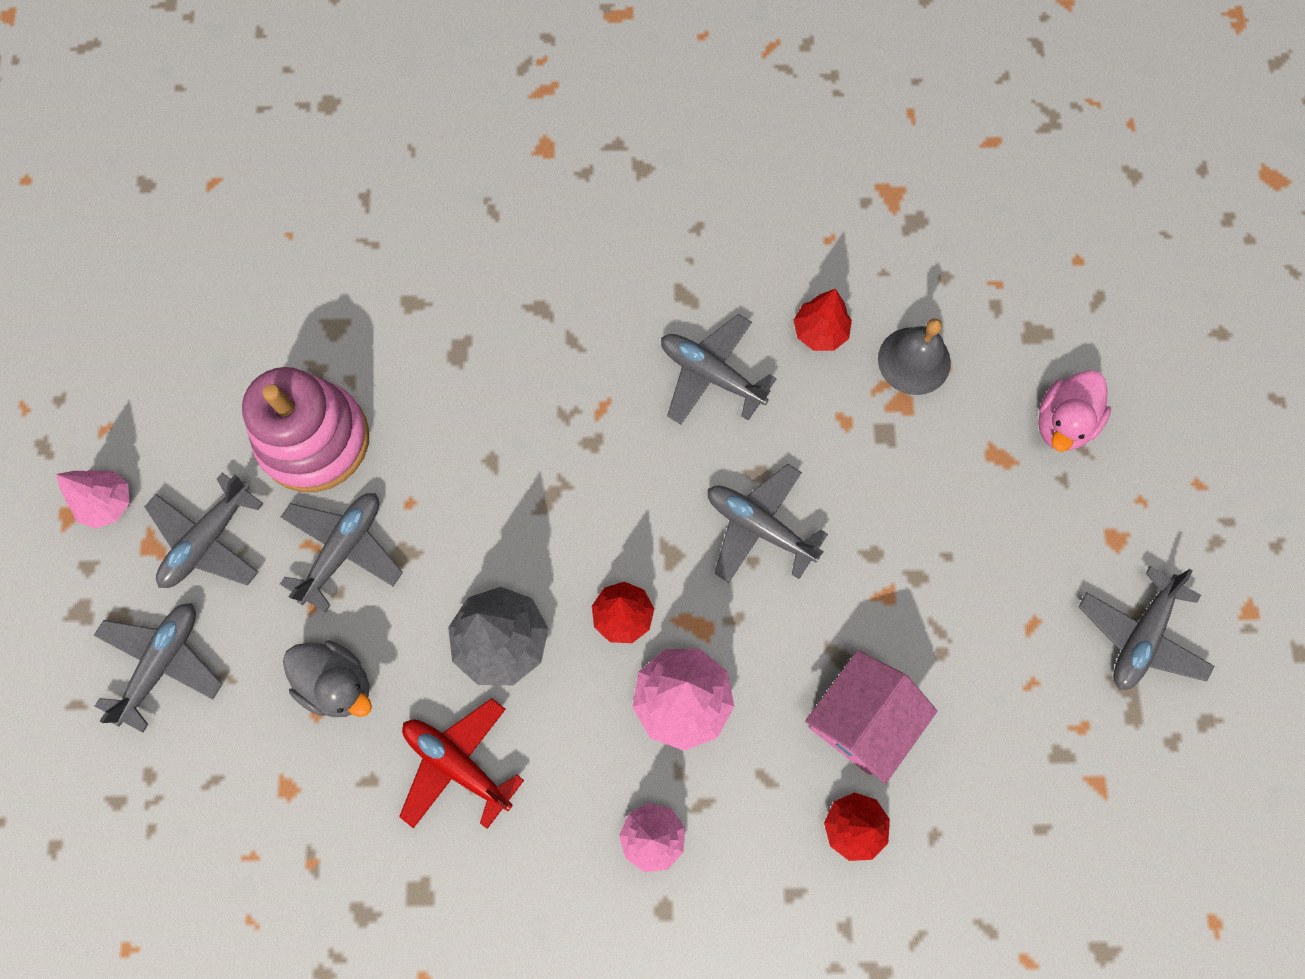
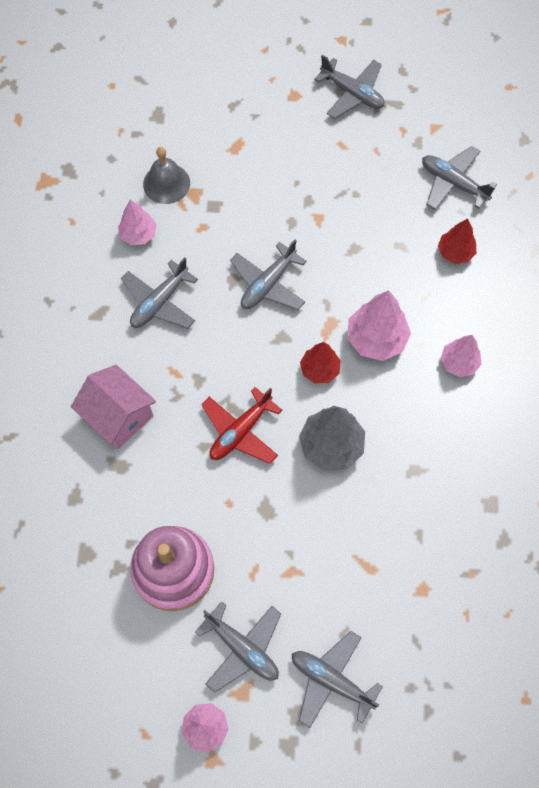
camera: 85 degrees left, 5 degrees down
(337, 684) = (353, 555): grey duck -> none
(343, 550) = (258, 549): grey plane -> grey plane (453, 183)
(458, 764) = (410, 477): red plane -> red plane (240, 431)
(820, 332) = (138, 234): red tree -> pink tree
(860, 720) = (393, 241): pink house -> pink house (118, 416)
(1063, 423) = (218, 110): pink duck -> none

